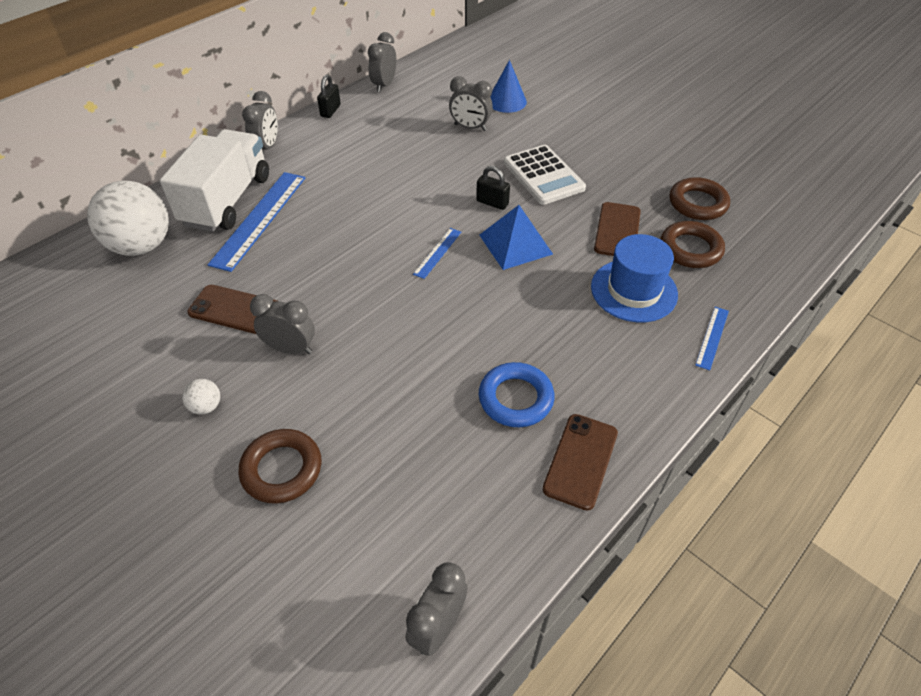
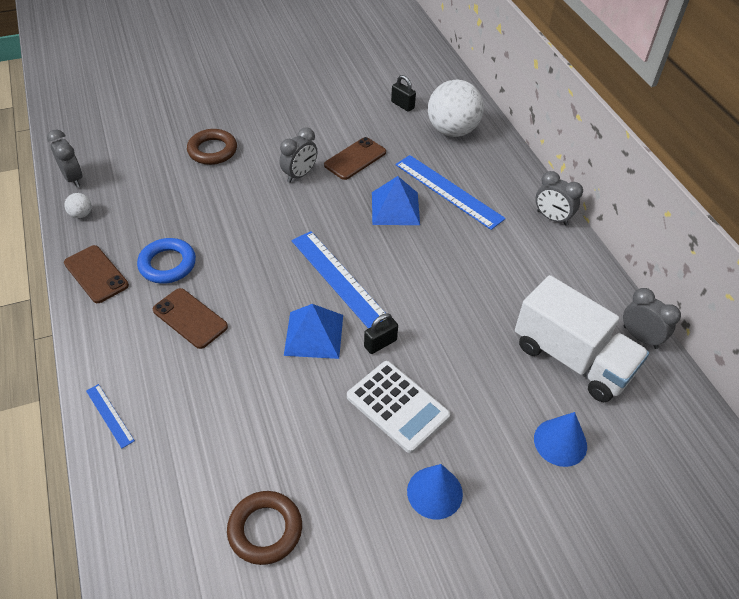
camera: 115 degrees right, 0 degrees up
(206, 406) = (281, 133): white ball -> white ball (81, 214)
(227, 200) = (483, 179): white truck -> white truck (572, 359)
(308, 248) = (395, 208): none -> blue pyramid
(330, 111) = (600, 277): black padlock -> black padlock (402, 105)
(437, 253) = (339, 279): blue ruler -> blue ruler, size x2.05
(470, 127) = (518, 381): grey clock -> none
(543, 175) = (398, 406): white calculator -> white calculator turned 135 degrees counterclockwise
(594, 141) = (434, 492): none -> blue cone
(617, 230) = (278, 423): brown phone -> brown phone (190, 318)
(634, 290) = (199, 390): blue hat -> none
(690, 249) = (210, 472): brown ring -> none

